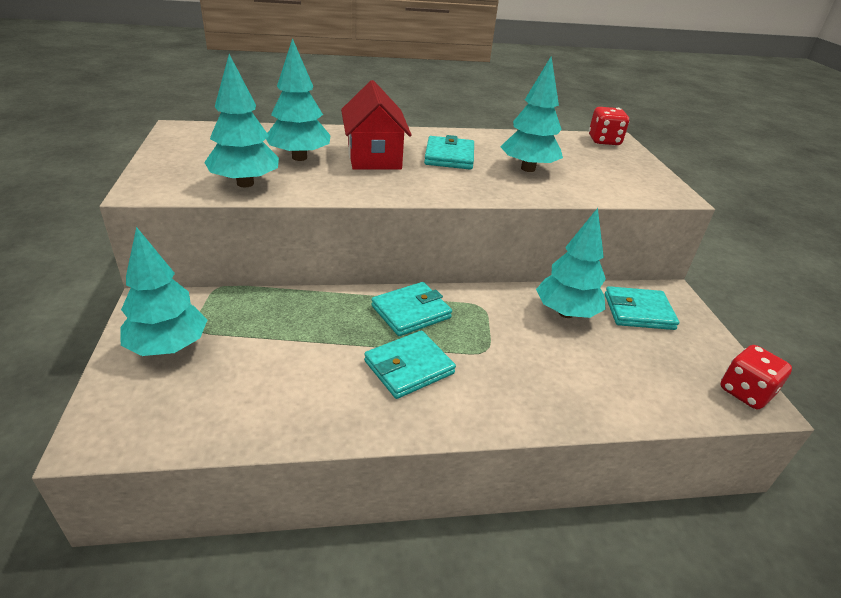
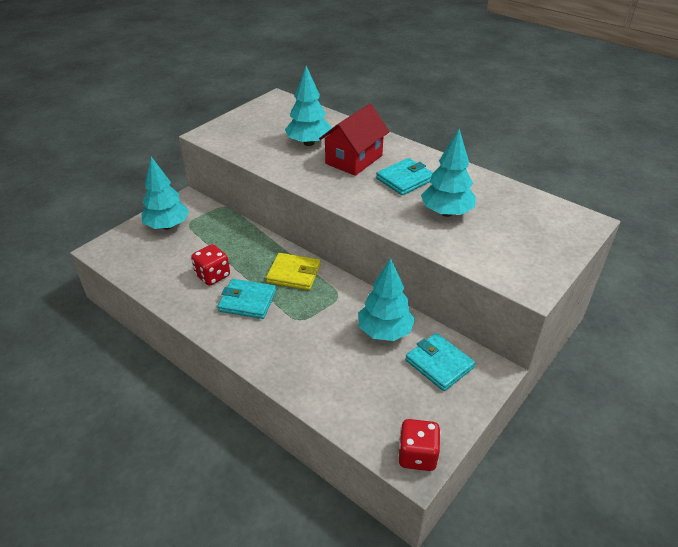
camera: 50 degrees right, 5 degrees up
(245, 183) = (254, 149): turquoise tree -> none
(411, 312) = (294, 274): turquoise wallet -> yellow wallet
(604, 141) = (570, 218): red dice -> red dice (212, 276)

